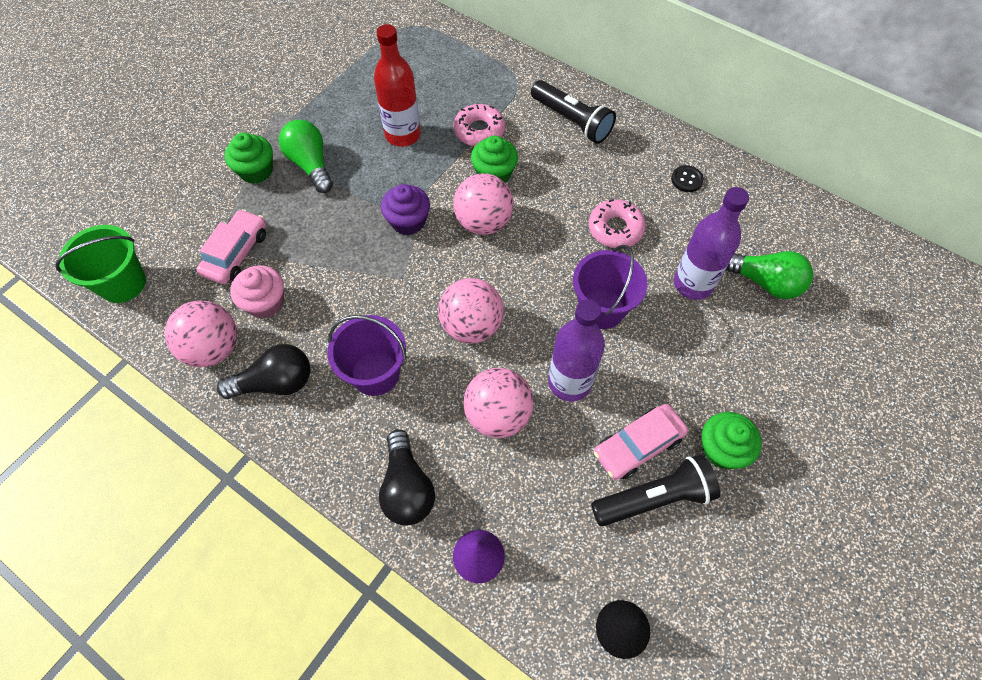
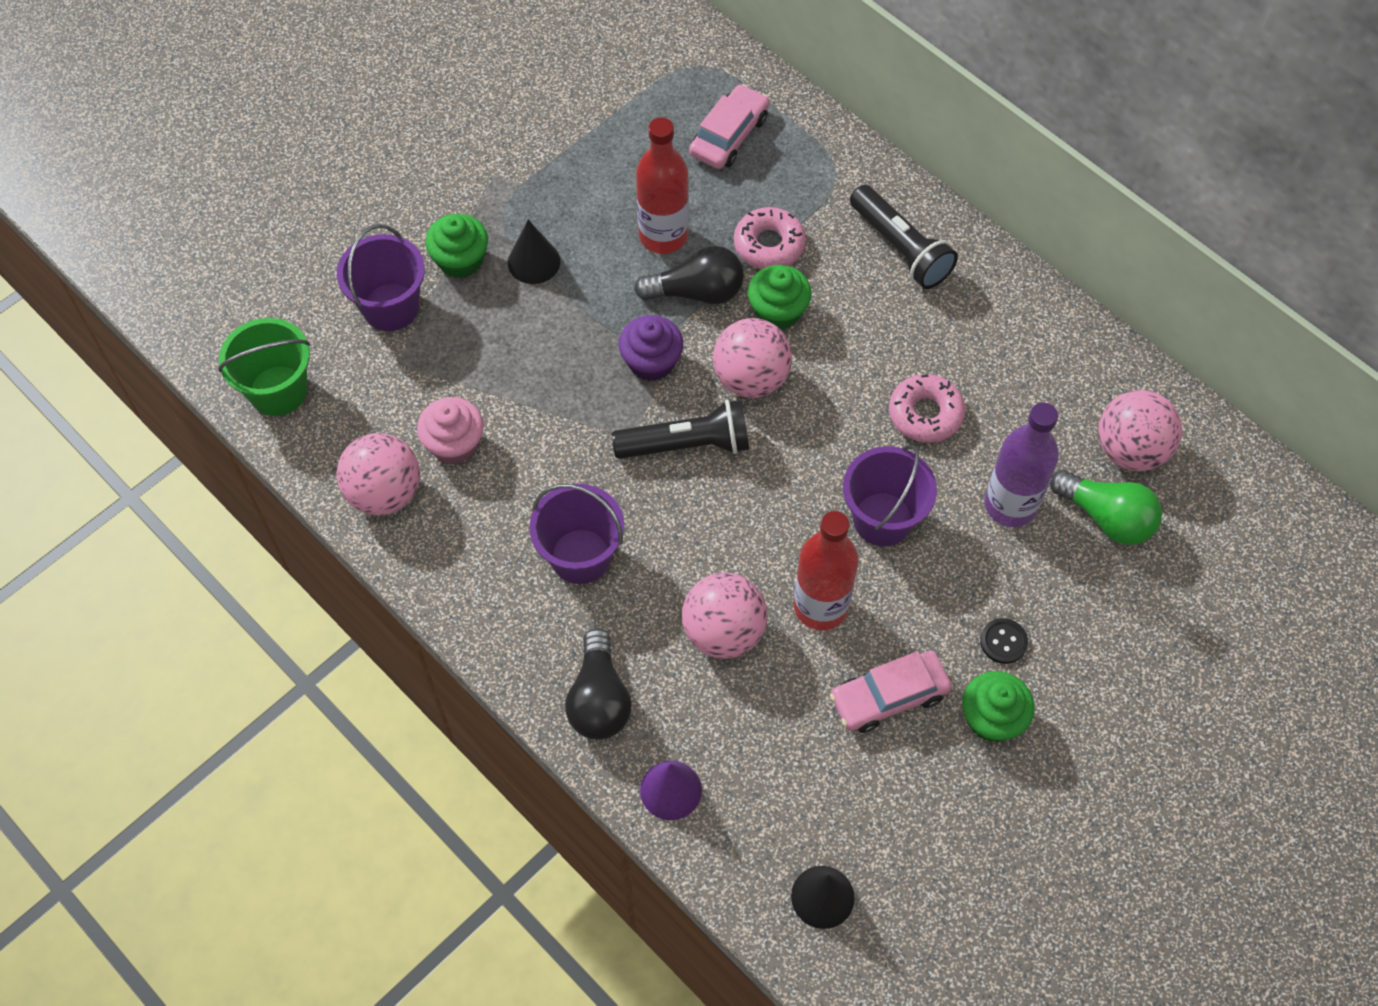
camera: 10 degrees right, 0 degrees up
(206, 210) = (390, 307): none -> purple bucket
(236, 253) = (424, 372): pink car -> pink car (729, 135)
(275, 383) = (456, 548): black light bulb -> black light bulb (696, 292)
(311, 165) = (534, 262): green light bulb -> black cone
(471, 326) = (710, 515): pink ball -> pink ball (1130, 450)
(569, 382) = (820, 606): purple bottle -> red bottle
(654, 498) = (894, 761): black flashlight -> black flashlight (687, 444)
(686, 180) = (1040, 359): black button -> black button (1003, 642)

